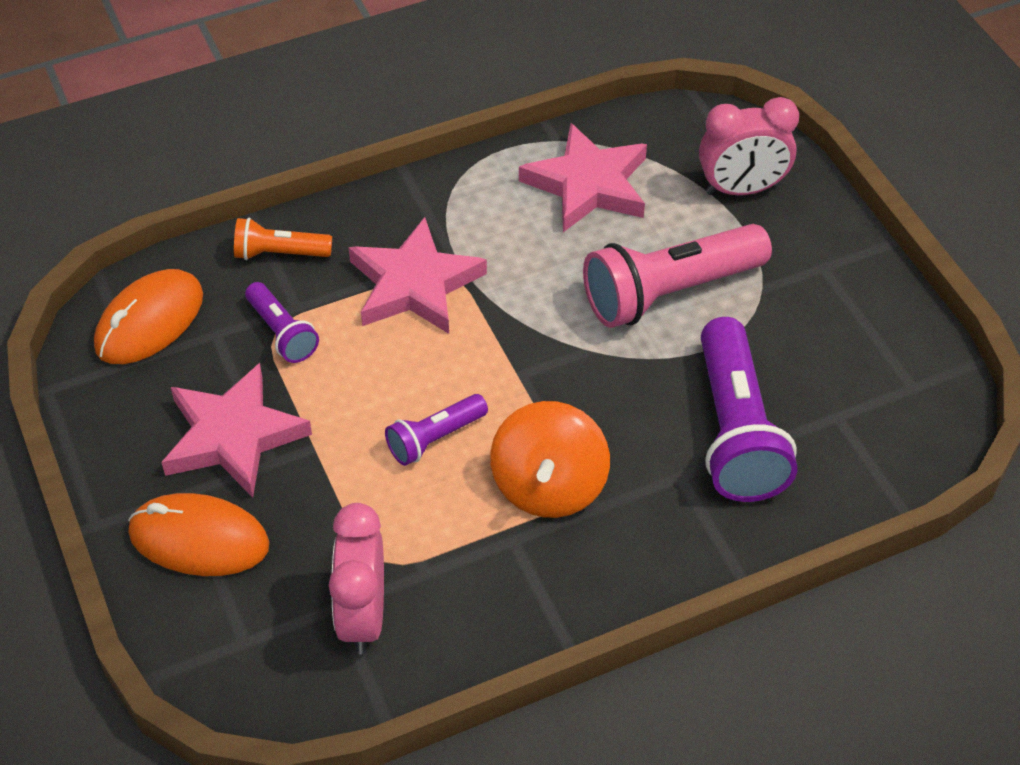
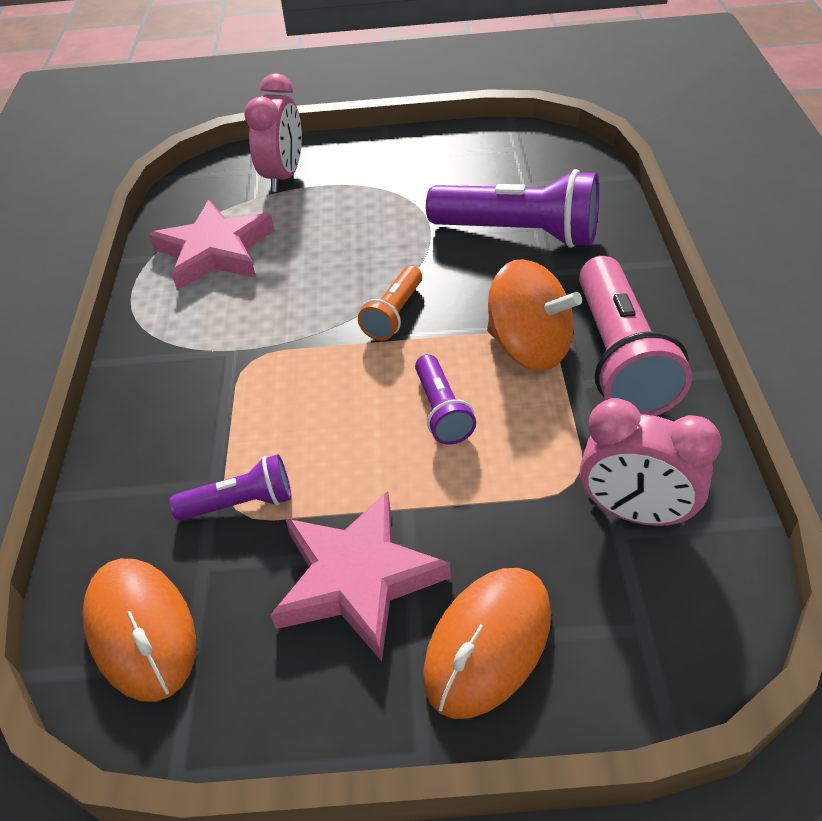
camera: 65 degrees left, 5 degrees down
(279, 253) = (131, 482): orange flashlight -> orange flashlight (394, 314)
(415, 284) = (247, 385): pink star -> none
(670, 292) = (361, 234): pink flashlight -> pink flashlight (620, 358)

